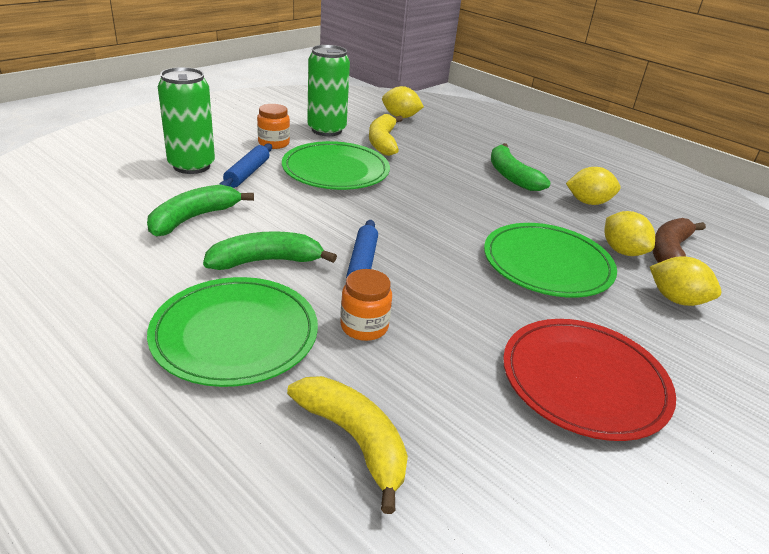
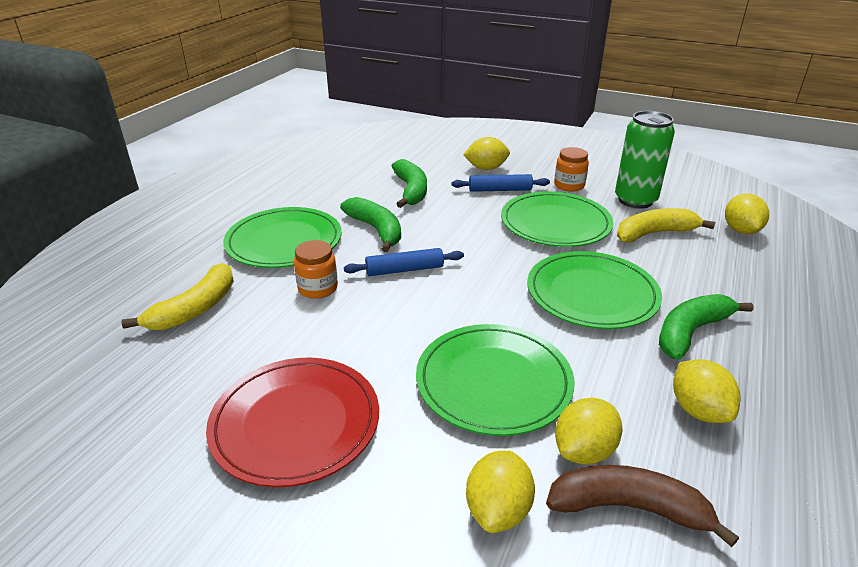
camera: 75 degrees right, 0 degrees up
(191, 166) = (486, 168): green can -> yellow lemon
(194, 218) = (411, 190): green banana -> green banana turned 60 degrees clockwise
(451, 191) = (592, 294): none -> green plate

